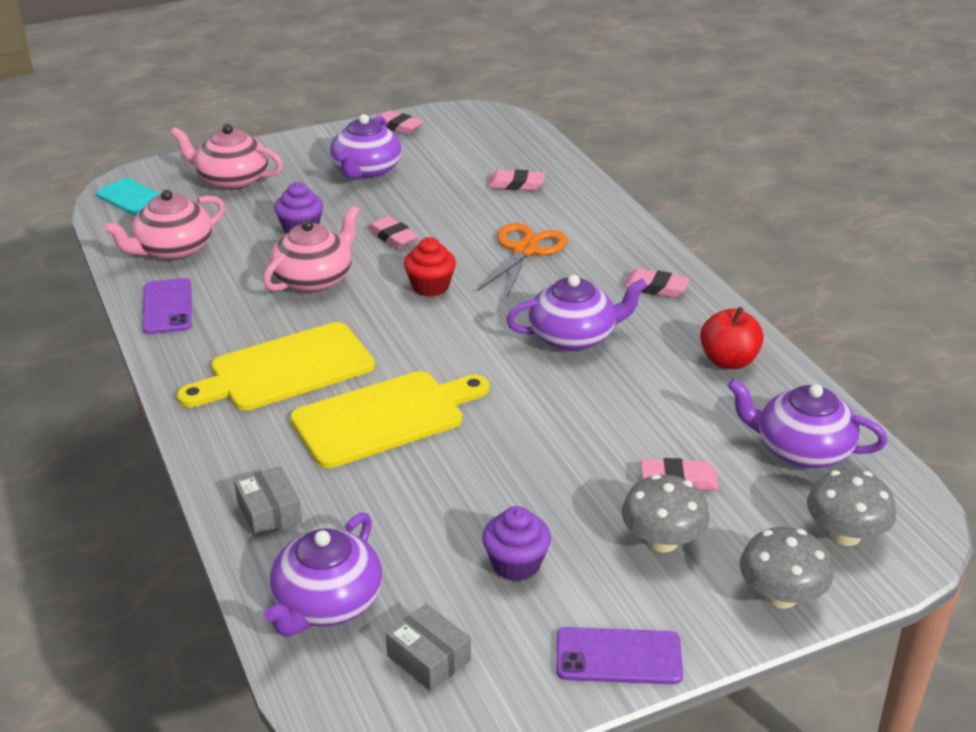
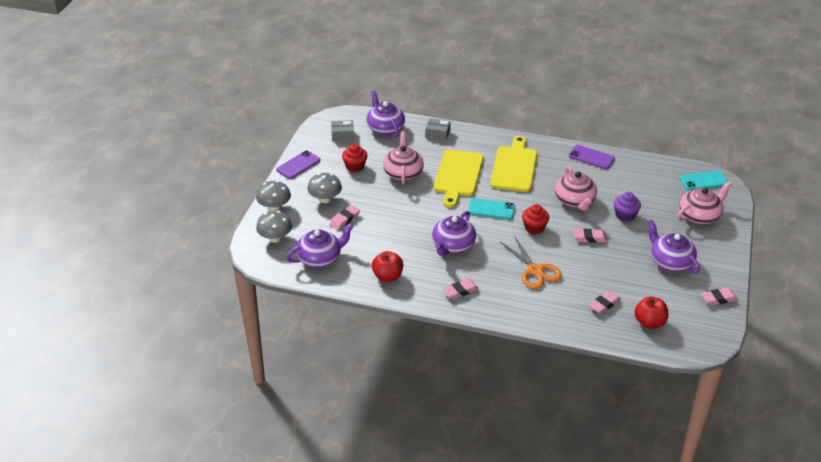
camera: 130 degrees right, 5 degrees up
(173, 249) = (641, 175): pink teapot -> pink teapot (403, 172)
(436, 342) = (491, 209): none -> turquoise phone
(504, 151) = (649, 322): none -> red apple
(516, 564) = (355, 166): purple cupcake -> red cupcake

